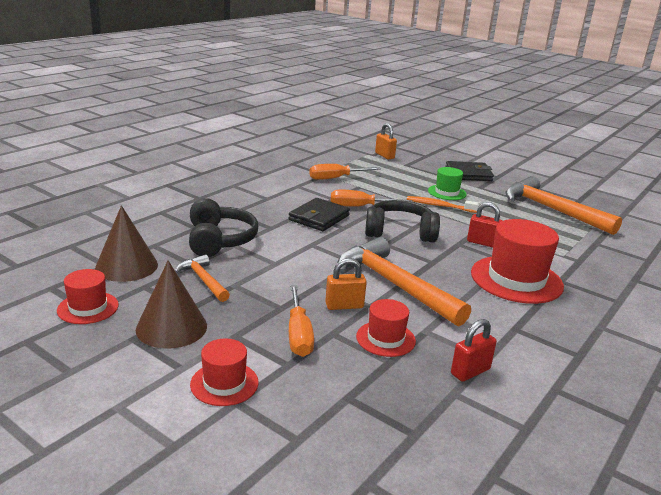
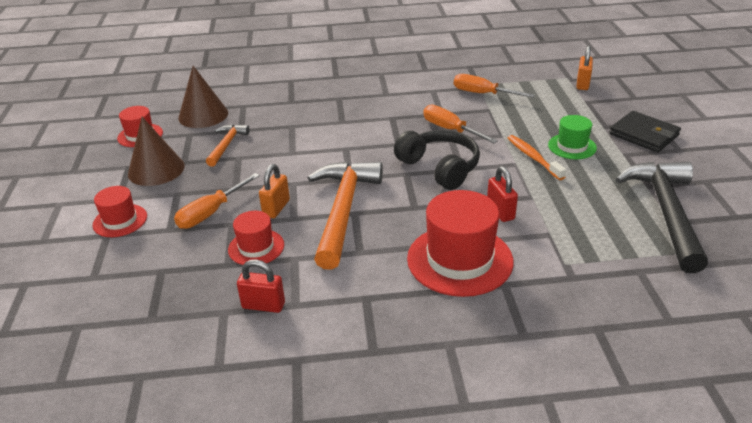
camera: 50 degrees right, 10 degrees up
(219, 240) = (288, 118): black headphones -> none
(319, 218) = (395, 127): black wallet -> none
(344, 306) = (276, 208): orange padlock -> orange padlock turned 75 degrees clockwise
(551, 210) = (666, 212): orange hammer -> black hammer

